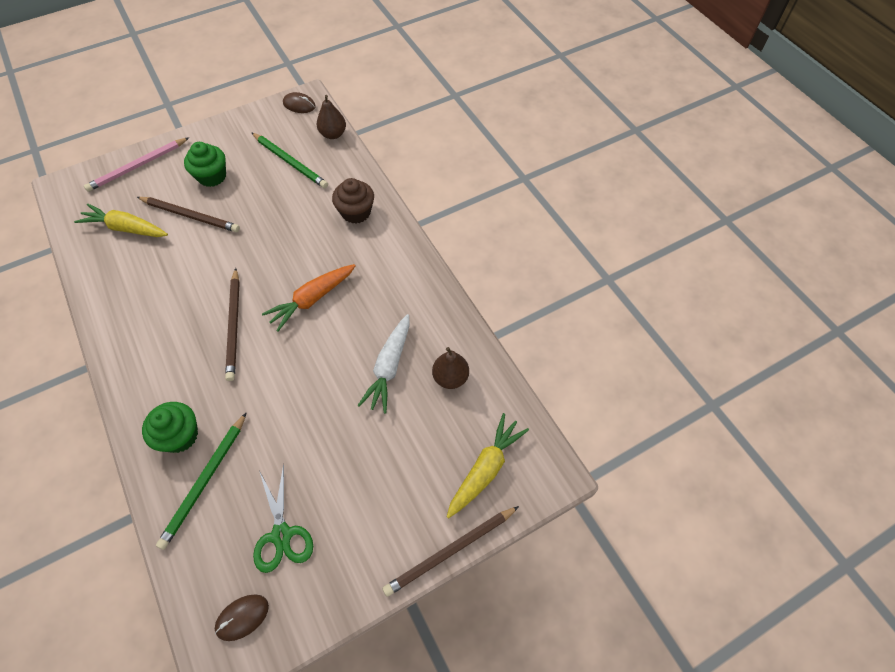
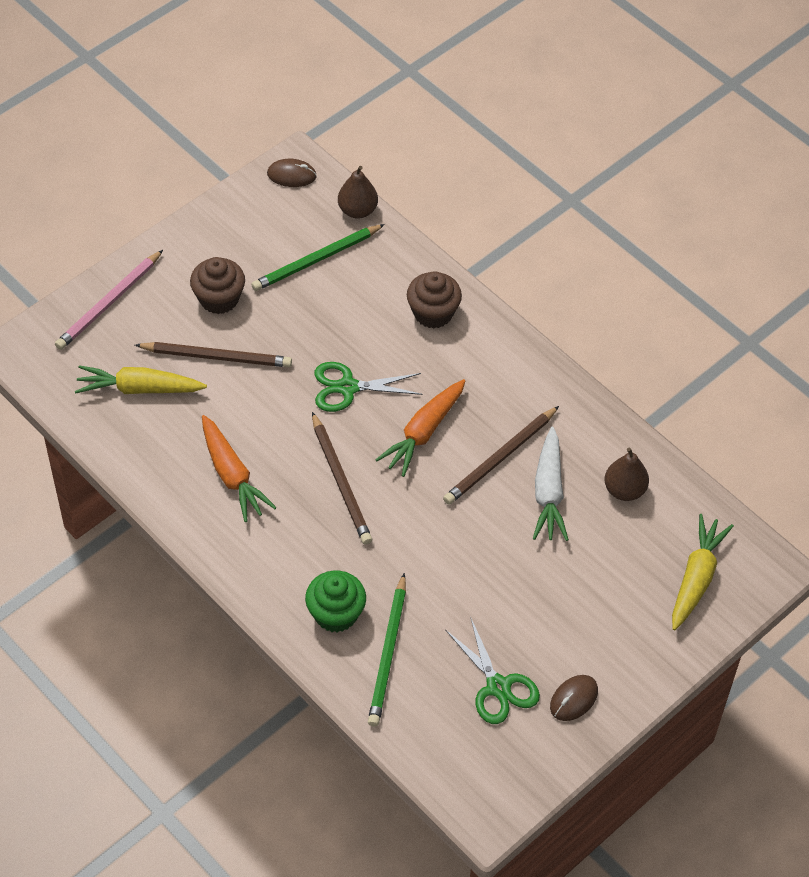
camera: 15 degrees left, 5 degrees down
(158, 304) = (232, 475): none -> orange carrot
(212, 176) = (219, 299): green cupcake -> brown cupcake
(242, 617) = (490, 769): brown mouse -> brown mouse (573, 699)
(272, 254) = (348, 387): none -> green scissors
(290, 162) = (316, 260): green pencil -> green pencil turned 120 degrees clockwise
(450, 551) = (685, 664): brown pencil -> brown pencil (500, 458)

